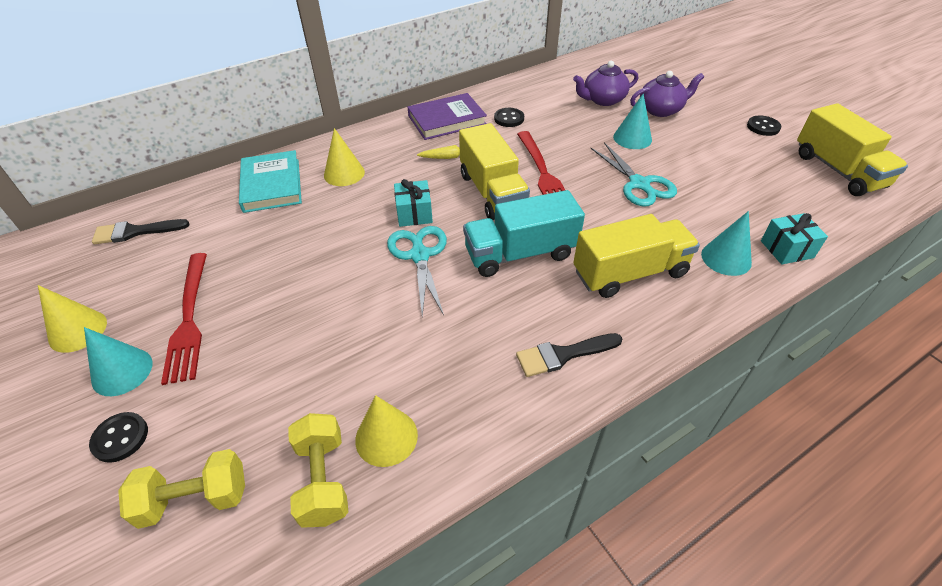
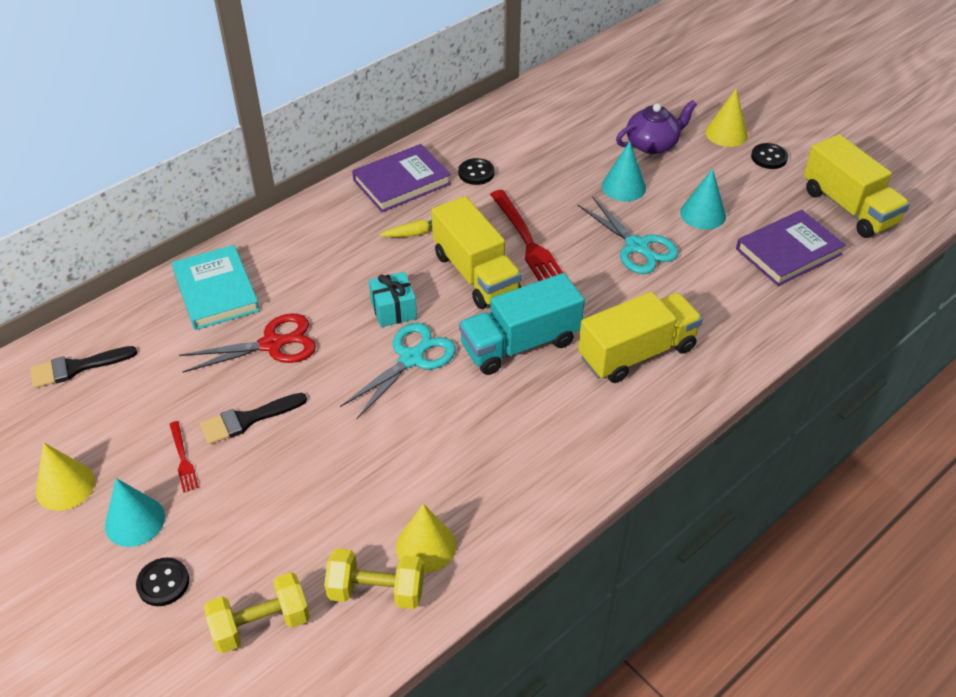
camera: 10 degrees left, 0 degrees up
(189, 319) = (183, 459): red fork -> red fork, size x0.49
(303, 230) = (273, 344): none -> red scissors
(323, 479) = (376, 591): yellow dumbbell -> yellow dumbbell turned 60 degrees counterclockwise
(344, 173) = (298, 267): yellow cone -> yellow cone (726, 133)
(419, 255) = (412, 358): turquoise scissors -> turquoise scissors turned 60 degrees clockwise
(563, 355) = (581, 447): black brush -> black brush (247, 420)
(603, 100) = (583, 136): purple teapot -> none
(726, 258) = (733, 325): turquoise cone -> turquoise cone (703, 214)
(781, 201) = (788, 252): none -> purple book
(786, 249) = (794, 308): turquoise gift -> none

